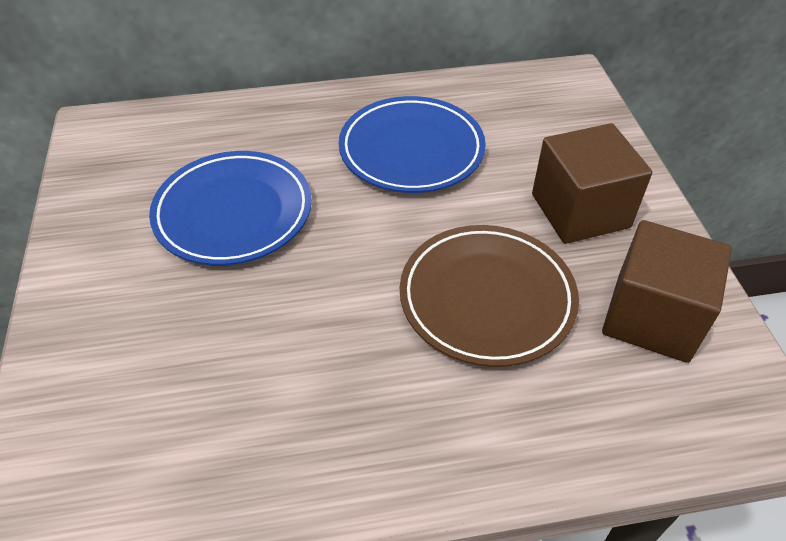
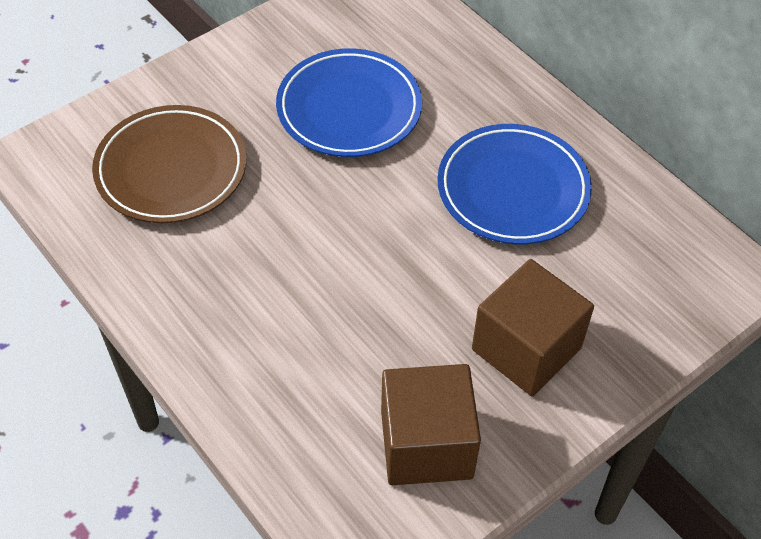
camera: 60 degrees right, 5 degrees up
(487, 298) = (369, 314): brown plate -> brown plate (171, 169)

